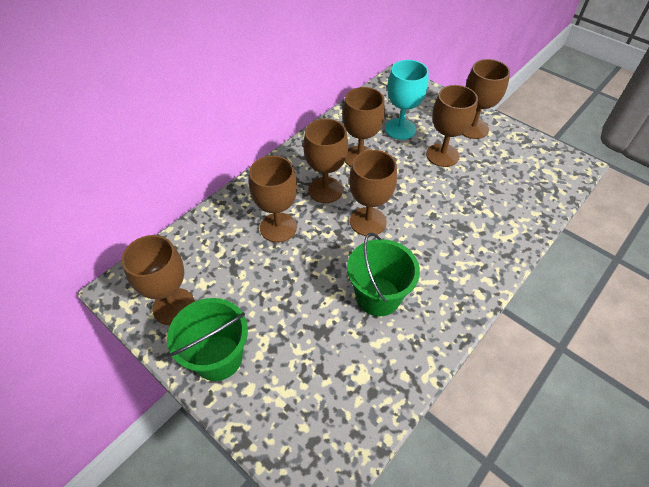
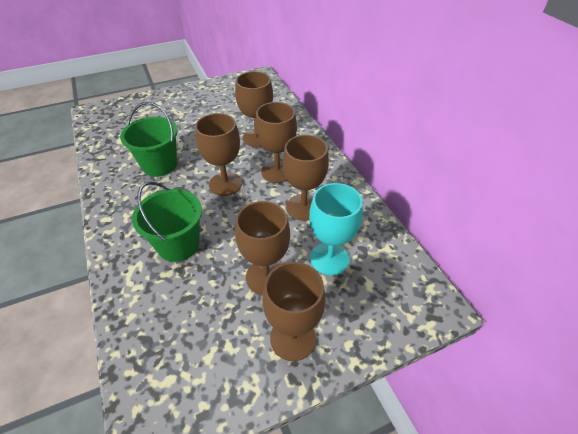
camera: 115 degrees right, 5 degrees down
(174, 306) = (231, 89): brown goblet -> none
(218, 357) = (186, 97): green bucket -> green bucket (178, 244)

